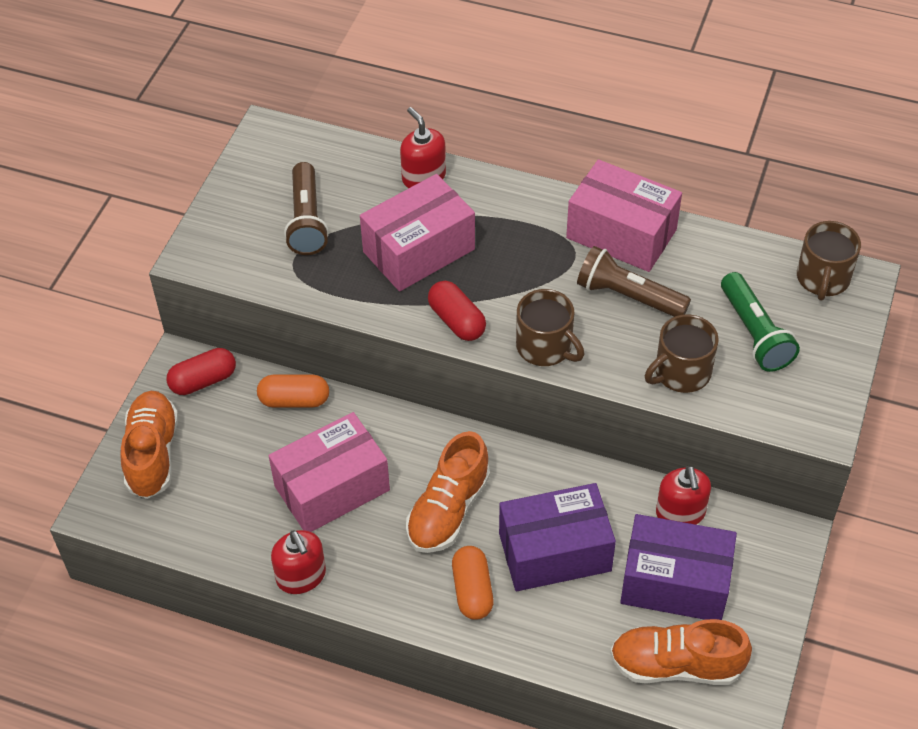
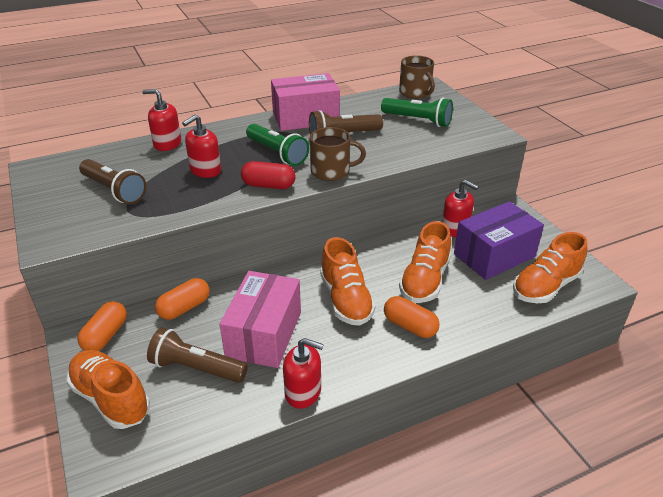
camera: 45 degrees left, 15 degrees down
(203, 380) = (105, 336): red capsule -> orange capsule
(242, 478) = (196, 368): none -> brown flashlight
(419, 250) = (205, 170): pink box -> red soap dispenser
(520, 275) = (277, 153): none -> green flashlight
(554, 552) = (424, 280): purple box -> orange shoe
(681, 372) = (409, 147): brown mug -> none

